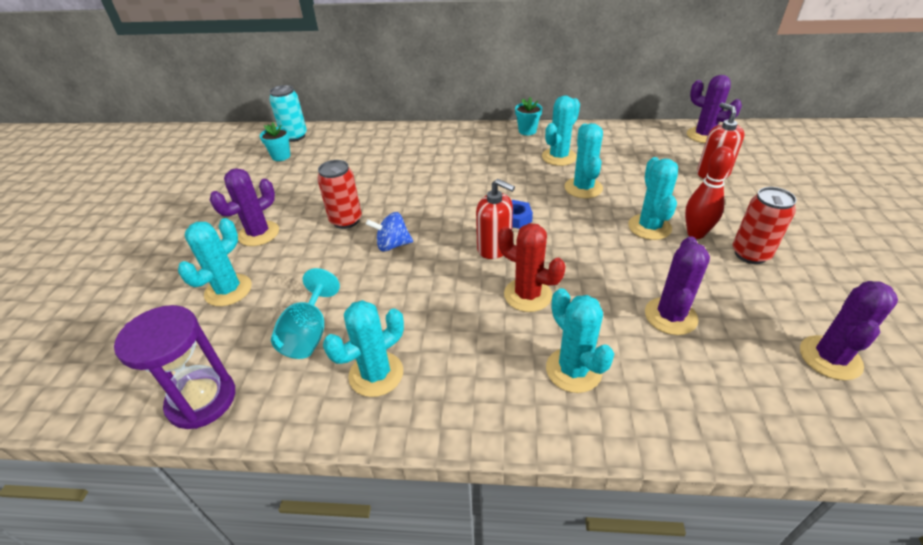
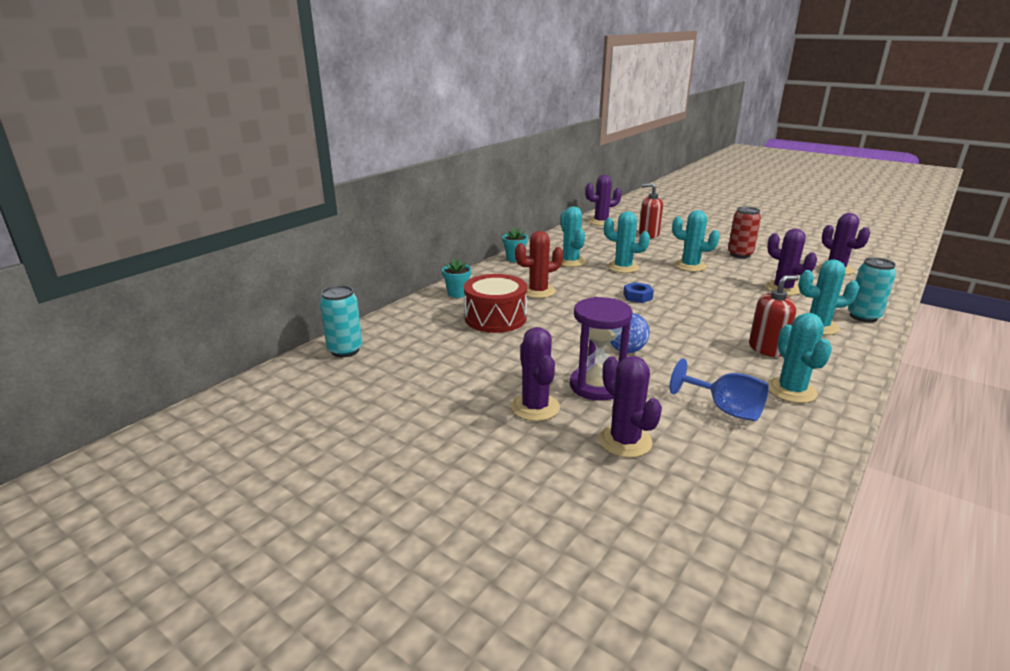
camera: 60 degrees left, 15 degrees down
(202, 400) = (787, 480): purple hourglass -> purple hourglass (596, 386)
(228, 290) = (625, 441): turquoise cactus -> purple cactus
(281, 156) = (381, 366): turquoise flower pot -> turquoise flower pot (457, 294)
(309, 334) = (725, 409): turquoise goblet -> blue goblet
(346, 220) = (564, 358): red can -> none
(393, 167) = (495, 318): none -> red drum
(494, 248) = (669, 313): red soap dispenser -> red soap dispenser (767, 349)
(527, 295) = (734, 318): red cactus -> red cactus (538, 291)
(659, 414) = (863, 316): none -> turquoise can
(695, 234) = (708, 258): red bowling pin -> none

